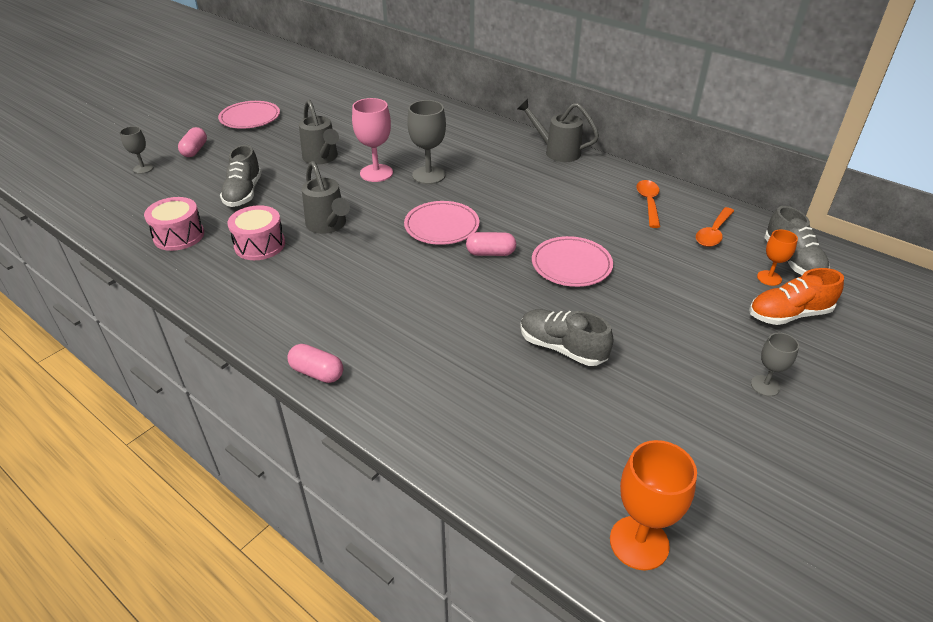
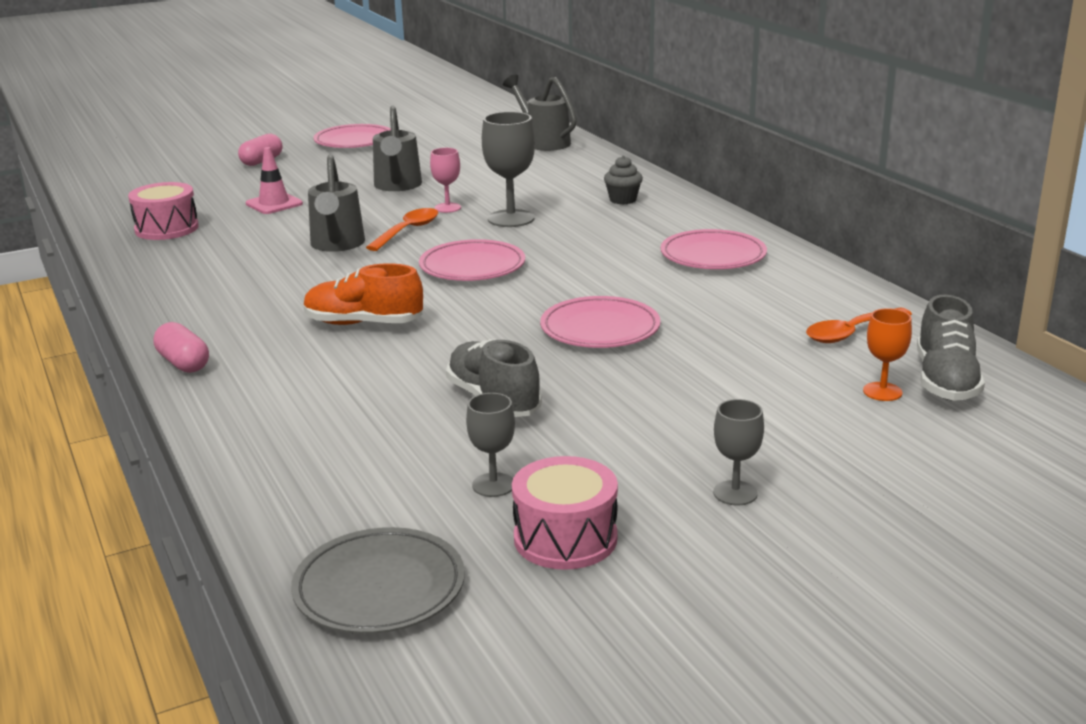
camera: 25 degrees right, 15 degrees down
(143, 168) = (191, 169): grey goblet -> grey goblet (493, 485)
(243, 193) = (274, 204): grey shoe -> pink traffic cone
(260, 245) = (242, 249): pink drum -> pink drum (565, 538)
(376, 173) = (447, 208): pink goblet -> pink goblet, size x0.58
(486, 144) = (623, 200): none -> grey cupcake
(490, 253) = (505, 300): pink capsule -> none
(557, 151) = (714, 219): grey watering can -> grey watering can (543, 142)
(583, 184) = (713, 256): none -> pink plate
(639, 542) = (379, 587): orange goblet -> grey plate
(648, 203) = (788, 288): orange spoon -> orange spoon (408, 231)
(788, 314) = (865, 433): orange shoe -> orange shoe (364, 323)

